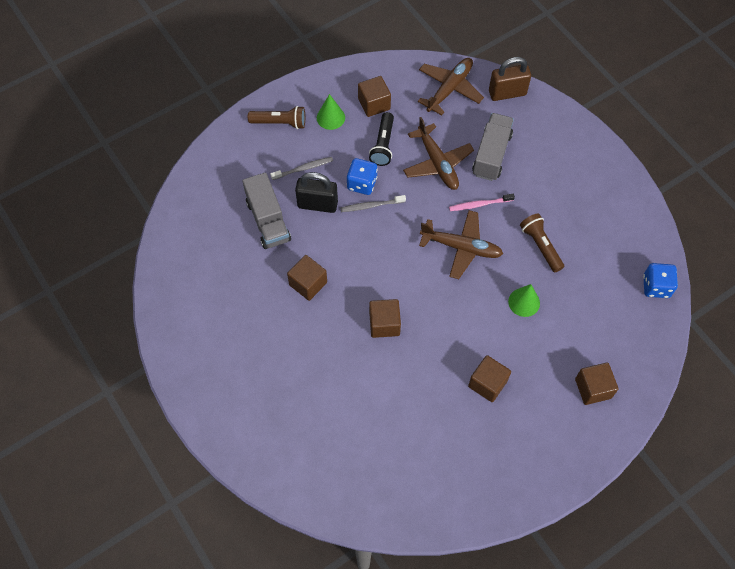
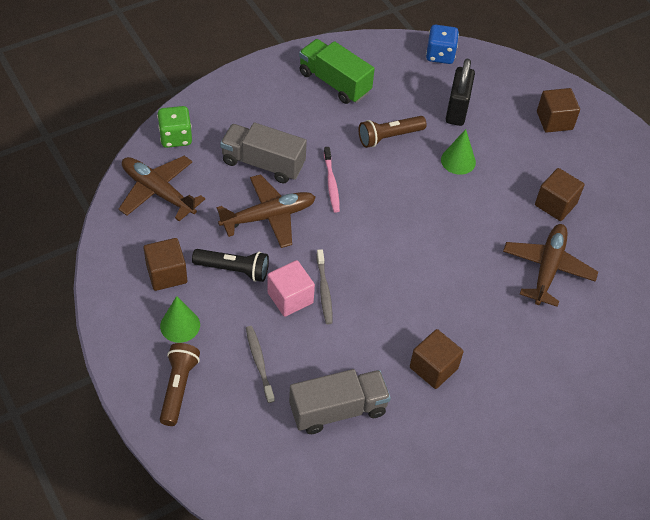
camera: 90 degrees left, 10 degrees down
(317, 204) = (317, 350): black padlock -> black padlock (457, 110)
(362, 183) = (290, 298): blue dice -> pink cube
(384, 324) = (487, 291): brown cube -> none
(461, 247) = (387, 207): brown plane -> brown plane (547, 268)
(507, 93) = (175, 137): brown padlock -> green dice
(596, 200) = (334, 82): none -> green truck

